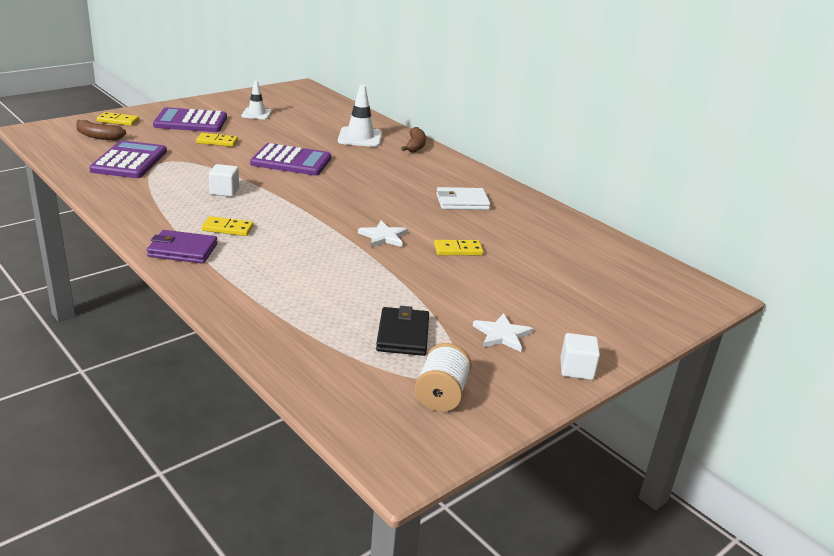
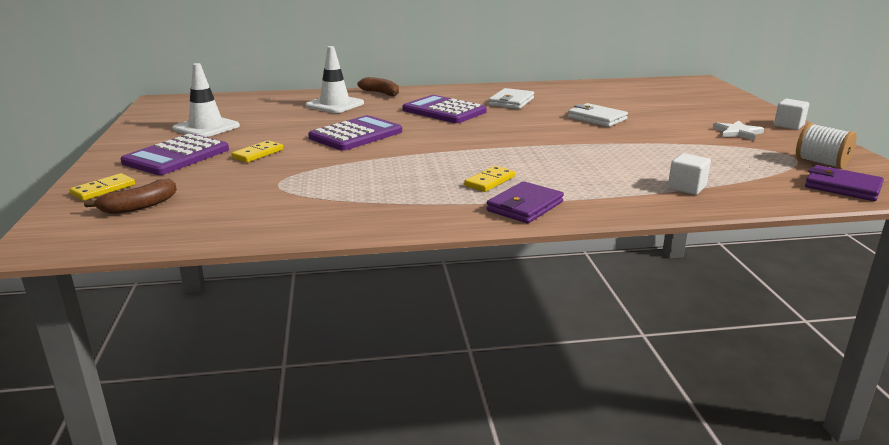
camera: 55 degrees left, 5 degrees down
(129, 161) = (251, 200): purple calculator -> purple calculator (444, 111)
(224, 191) = (397, 170): white cube -> white cube (686, 187)
(256, 114) = (206, 127): white traffic cone -> white traffic cone, size x1.52
(364, 410) = (842, 187): none -> purple wallet
(383, 236) = (555, 133): white star -> none
(403, 335) = (730, 157): black wallet -> none
(458, 250) = (597, 118): yellow domino -> white wallet

